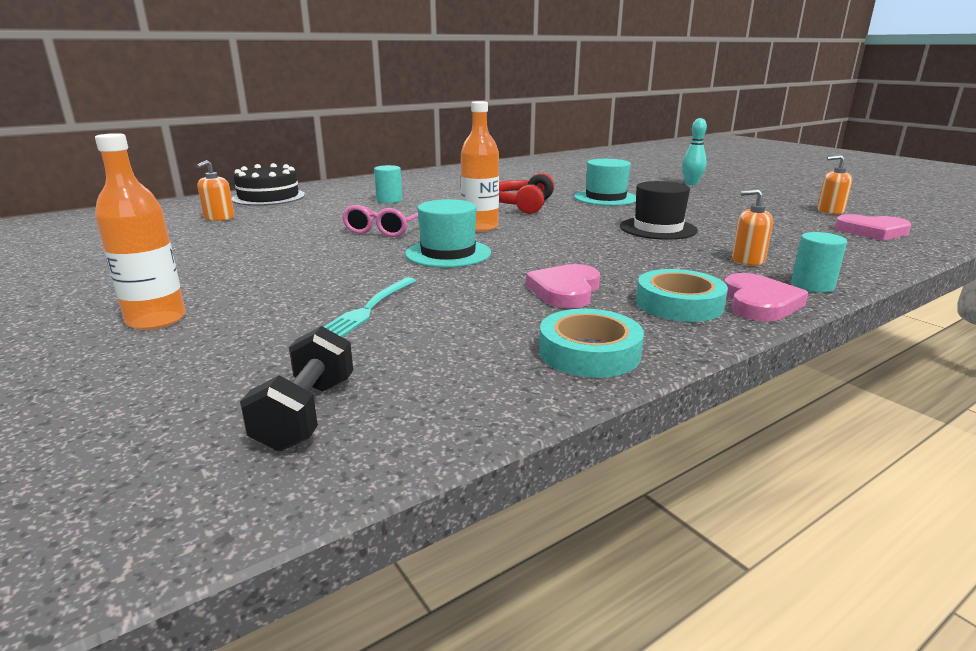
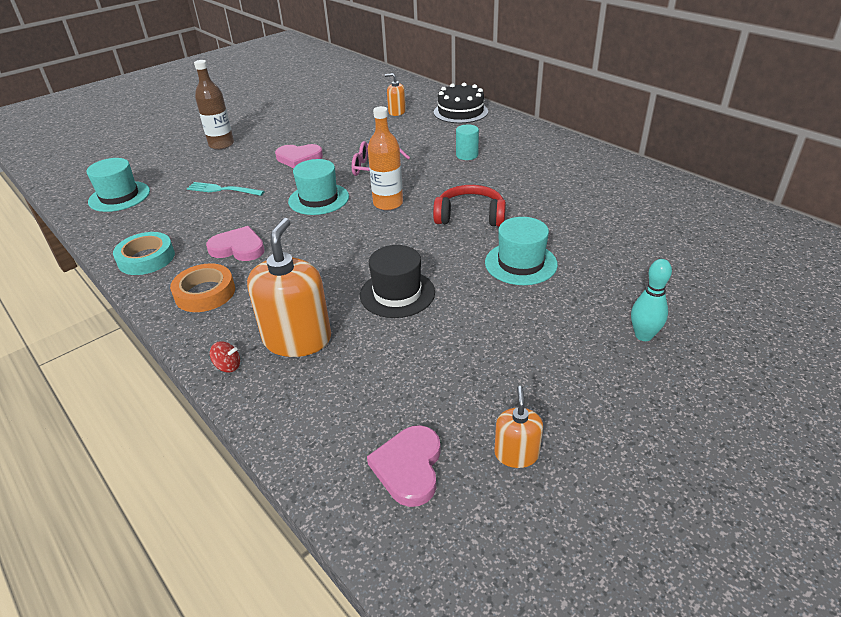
camera: 85 degrees right, 15 degrees up
(156, 320) = (221, 144): orange bottle -> brown bottle
(306, 413) = (119, 196): black dumbbell -> turquoise hat
(679, 304) = (205, 293): turquoise tape -> orange tape
(747, 260) = (297, 339): orange soap dispenser -> orange soap dispenser, size x1.93
(759, 303) = (198, 330): pink heart -> pink heart (299, 158)
(812, 285) = (228, 366): turquoise cylinder -> red spinning top

